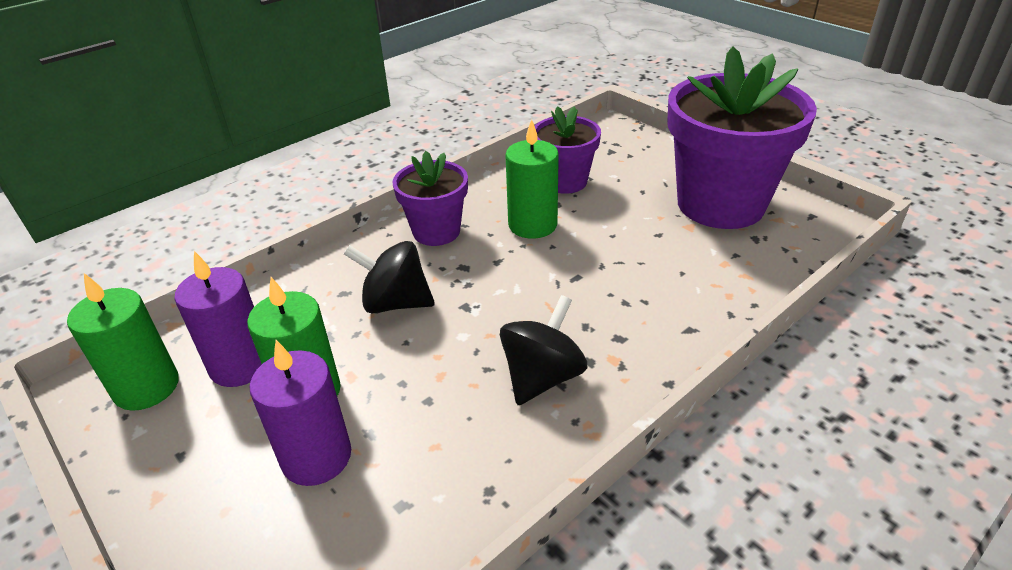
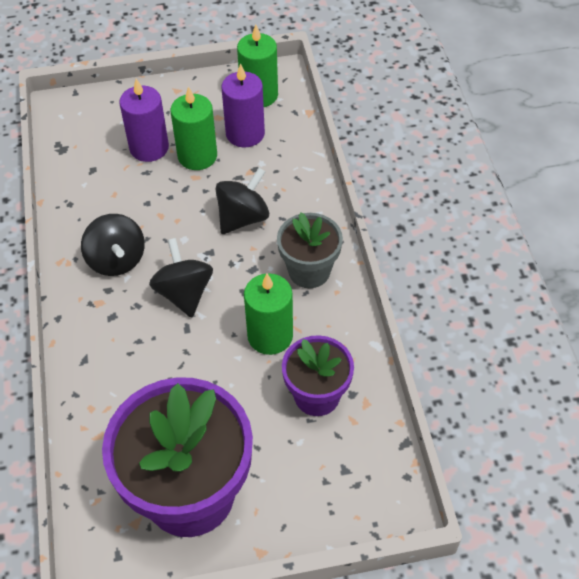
camera: 120 degrees right, 15 degrees up
(436, 231) = (309, 271): purple flower pot -> grey flower pot
(537, 298) = (184, 293): none -> black spinning top

